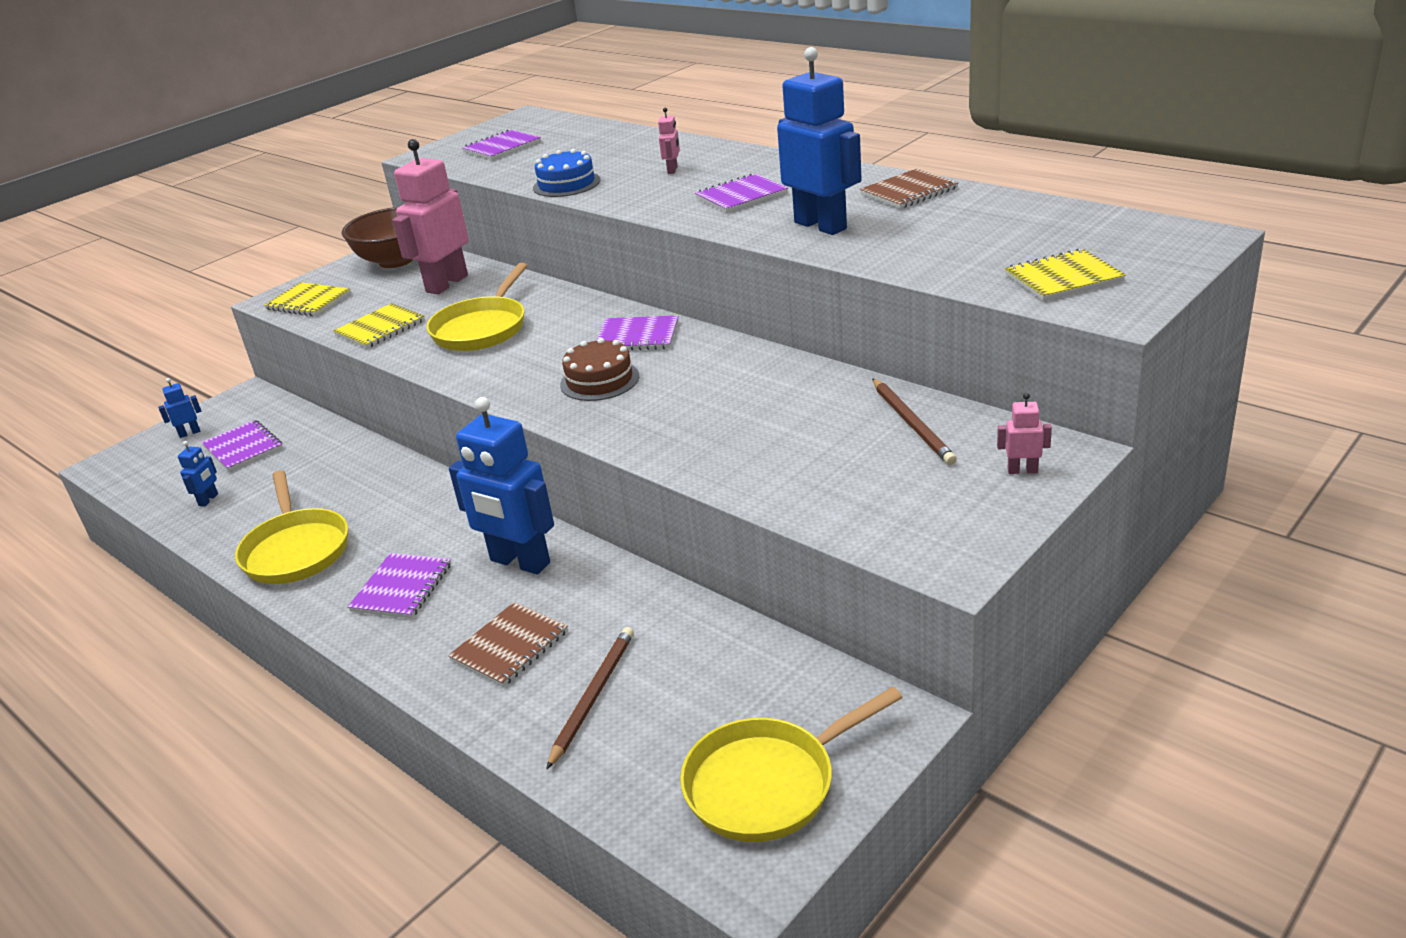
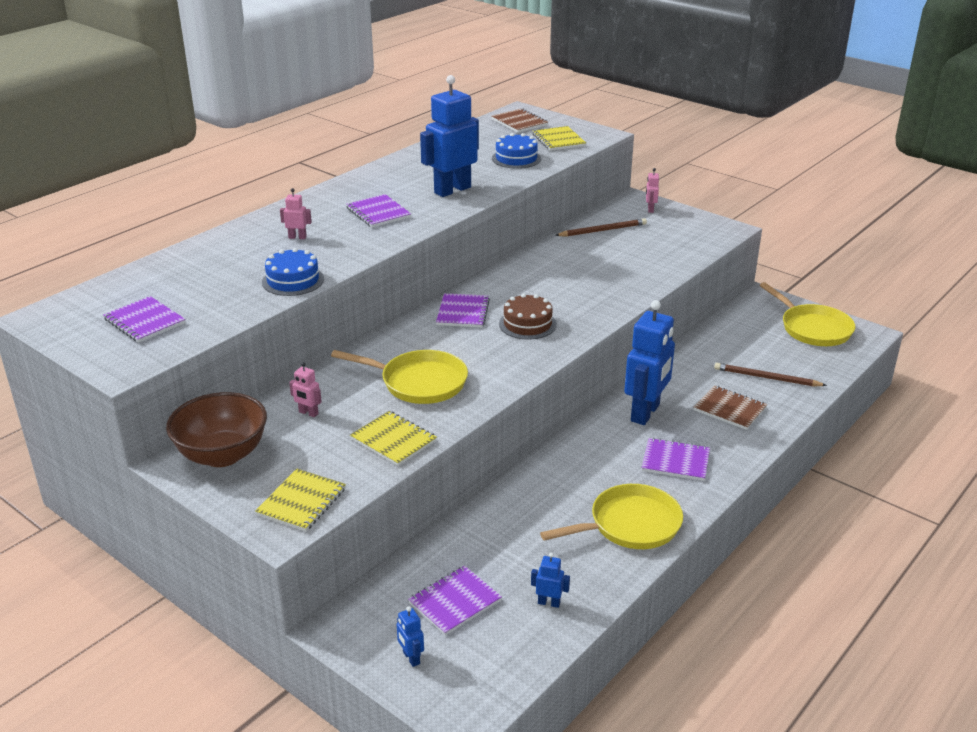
camera: 95 degrees left, 0 degrees up
(446, 284) = (308, 413): pink robot -> pink robot, size x0.42
(909, 191) = (409, 165): brown notebook -> brown notebook (519, 122)
(959, 253) = (516, 158): none -> blue cake

